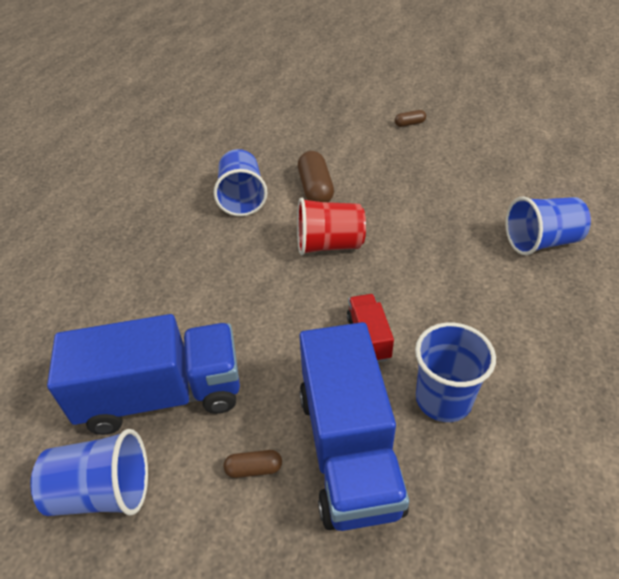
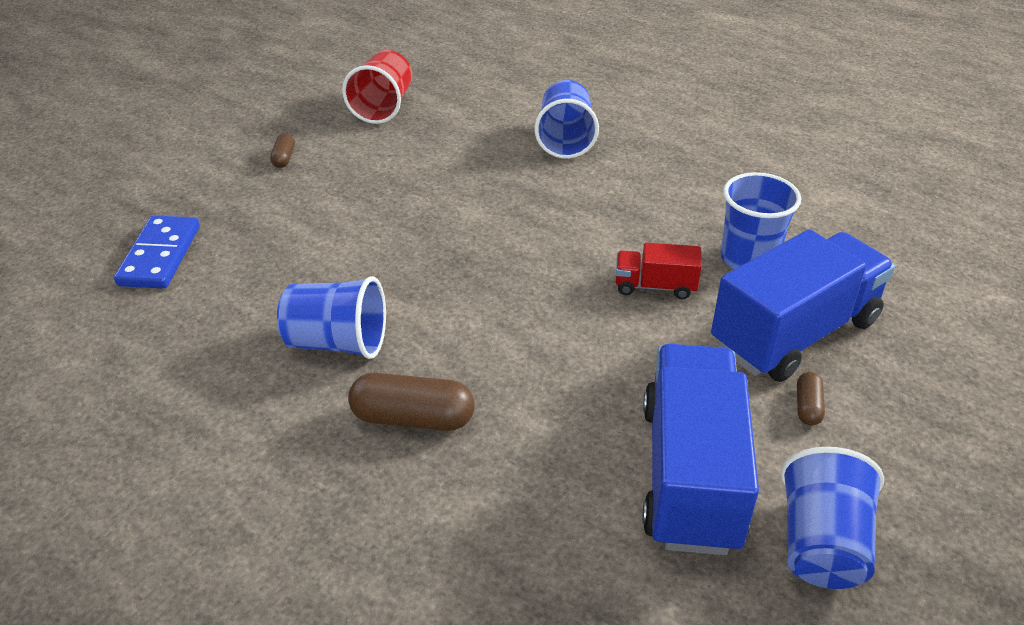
camera: 75 degrees left, 5 degrees down
(290, 117) = (160, 256): none -> blue domino
(315, 189) = (366, 269): brown capsule -> brown capsule (413, 418)
(329, 245) = (489, 281): red cup -> red cup (383, 107)
(348, 449) = (794, 334): blue truck -> blue truck turned 45 degrees counterclockwise

